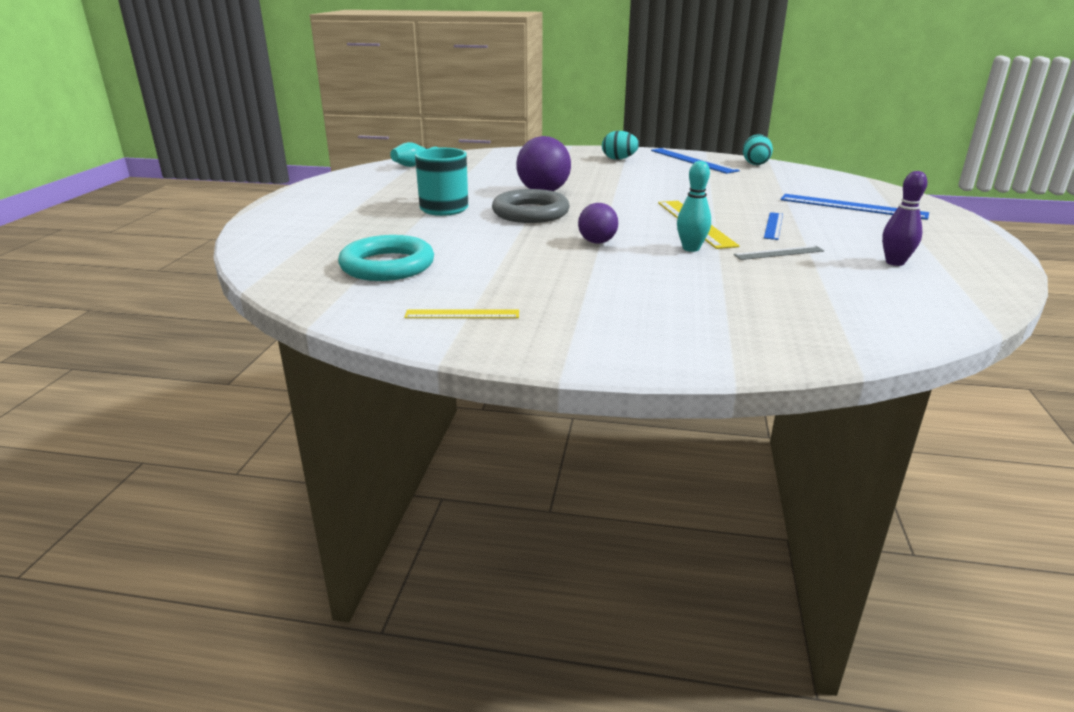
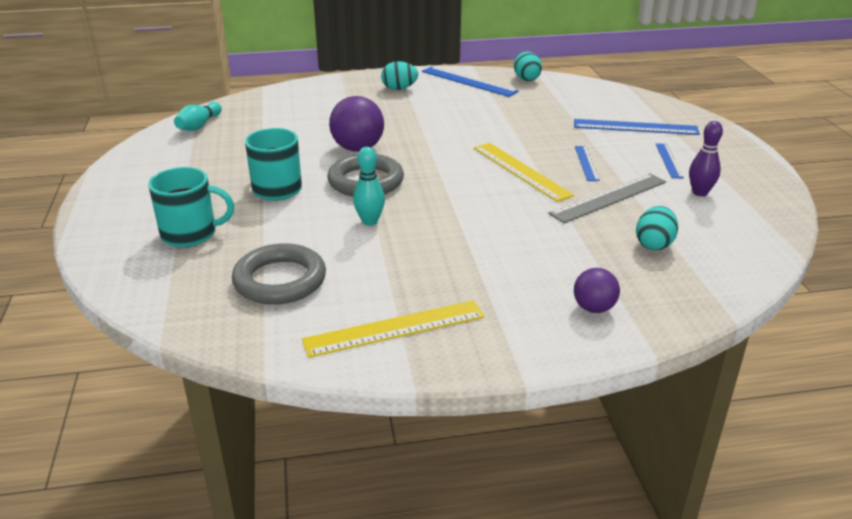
camera: 20 degrees left, 5 degrees up
(341, 226) = (190, 234): none -> turquoise mug
(387, 265) = (280, 280): turquoise ring -> grey ring
(462, 314) = (394, 328): yellow ruler -> yellow ruler, size x1.75
(597, 242) = (452, 211): purple ball -> purple ball (594, 308)
(691, 248) = (536, 205): turquoise bowling pin -> turquoise bowling pin (370, 221)
(779, 253) = (609, 197): grey ruler -> grey ruler, size x1.75
(805, 294) = (654, 244): none -> turquoise egg
(874, 234) = (669, 160): none -> blue ruler

